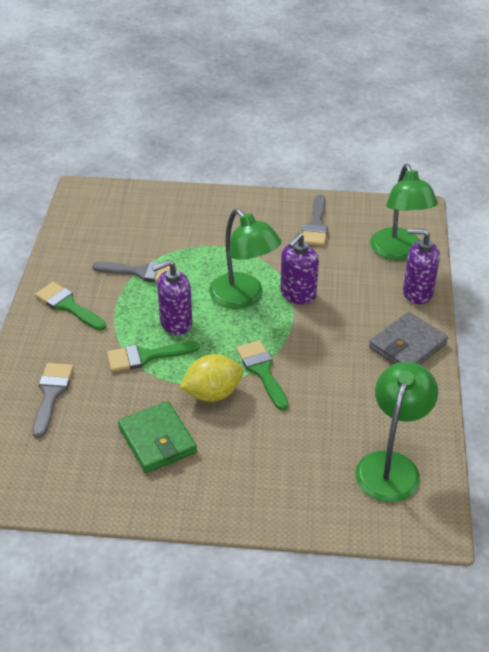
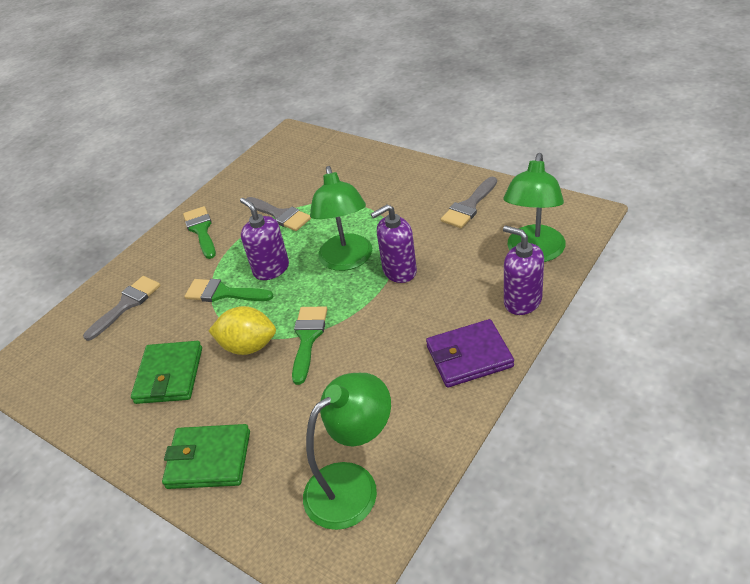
camera: 35 degrees right, 0 degrees up
(175, 323) = (271, 269): purple soap dispenser -> purple soap dispenser turned 45 degrees clockwise
(257, 491) = (209, 459): none -> green wallet
(407, 346) = (469, 356): grey wallet -> purple wallet

